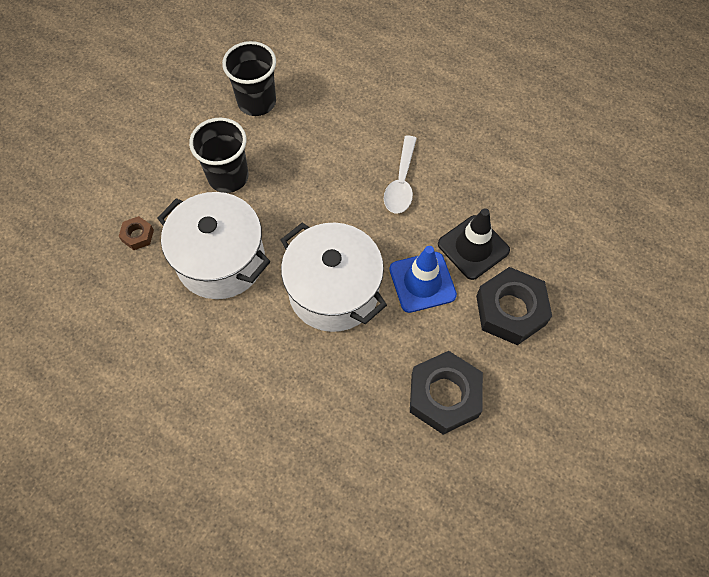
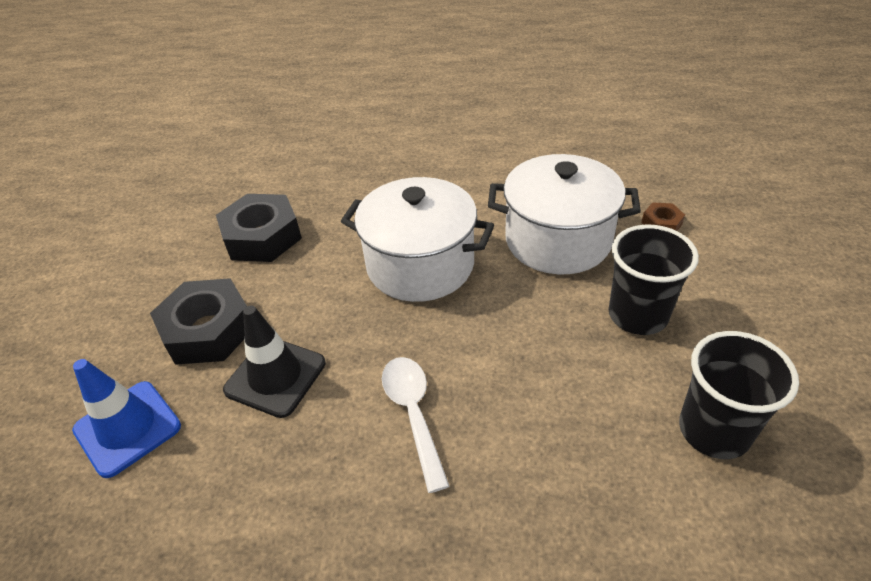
camera: 155 degrees right, 20 degrees down
(422, 282) = (325, 313): blue traffic cone -> blue traffic cone (127, 428)

